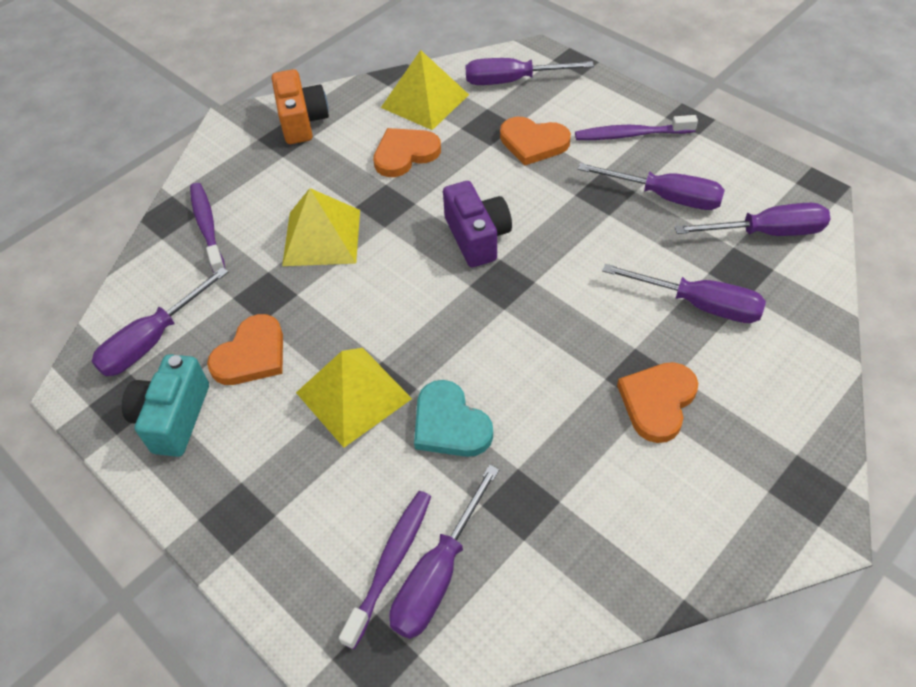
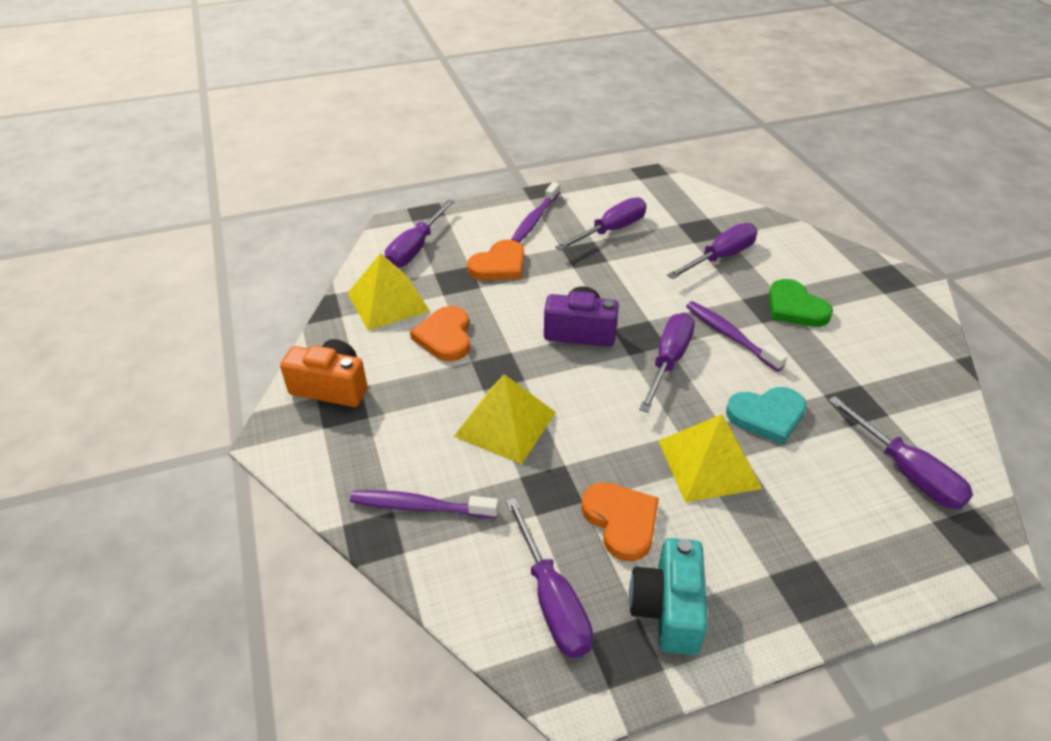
camera: 65 degrees left, 10 degrees down
(173, 417) = (668, 609): turquoise camera -> turquoise camera turned 60 degrees clockwise
(391, 564) = (889, 496): purple toothbrush -> purple toothbrush (730, 335)
(657, 402) = (795, 307): orange heart -> green heart
(766, 232) = (675, 207): purple screwdriver -> purple screwdriver (668, 361)

